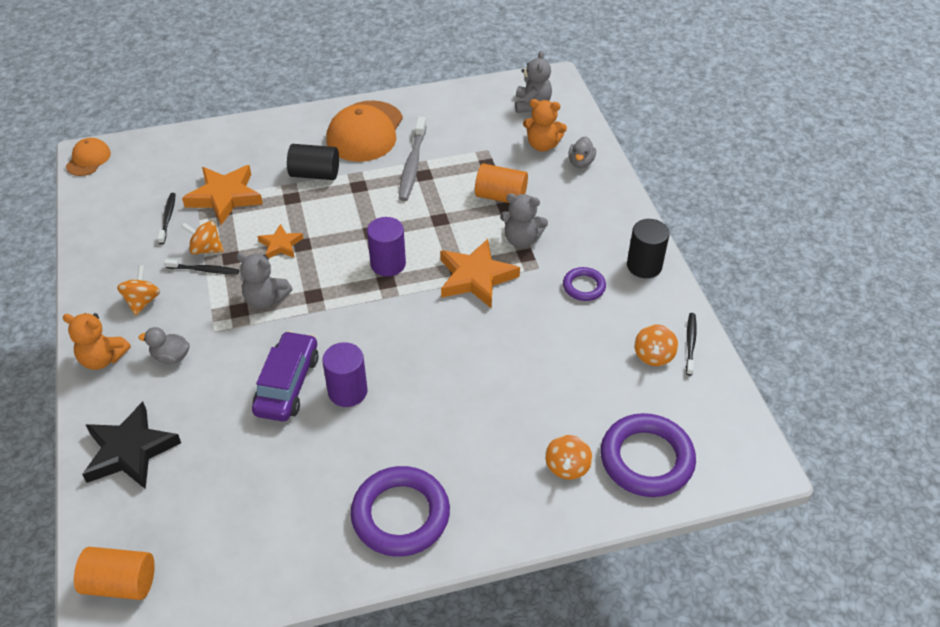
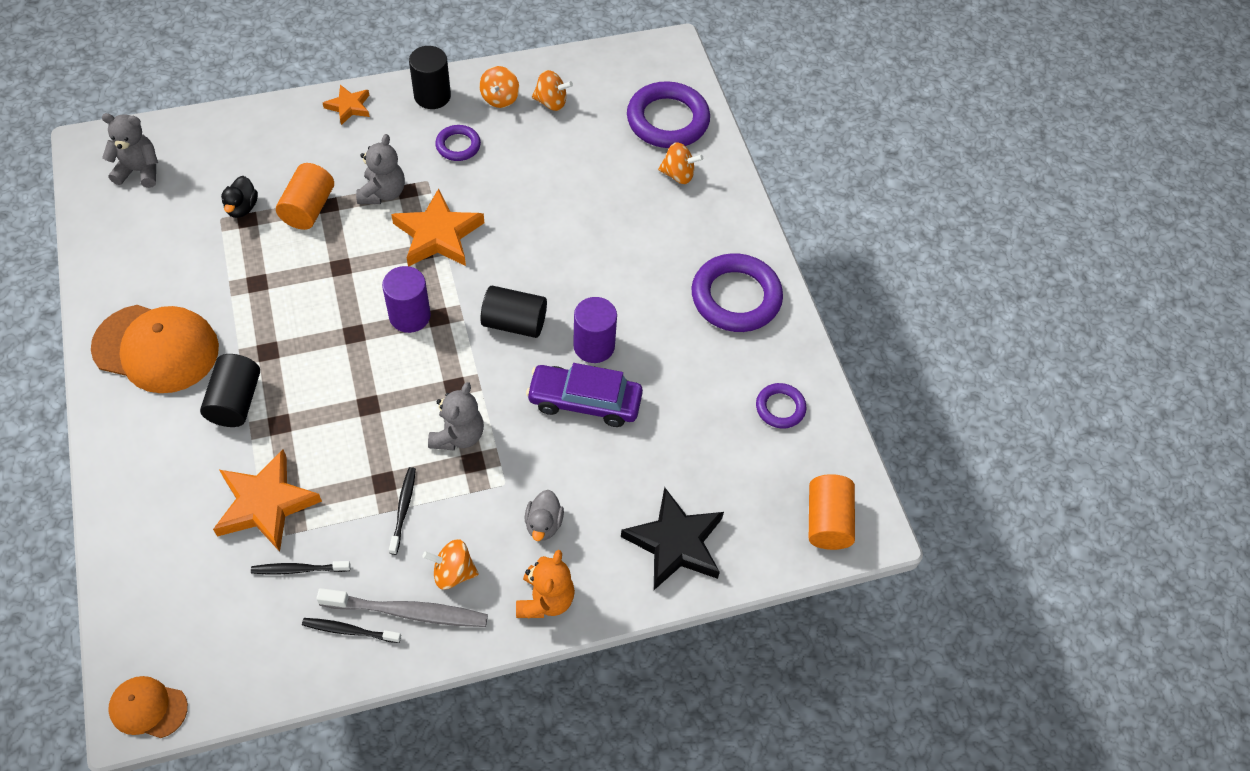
camera: 95 degrees left, 10 degrees up
(206, 249) = (365, 513): orange spinning top -> orange spinning top (500, 98)
(258, 549) = (780, 408): none -> purple ring
(280, 245) = (366, 428): orange star -> orange star (349, 107)
(377, 333) = (514, 323): none -> black cylinder
(412, 165) = (236, 295): grey toothbrush -> grey toothbrush (408, 612)
(499, 160) = (242, 208): none -> black duck
(542, 145) = (221, 165): orange teddy bear -> none
(581, 162) = (260, 132): grey duck -> none
(690, 343) = (536, 74): black toothbrush -> black toothbrush (349, 630)

